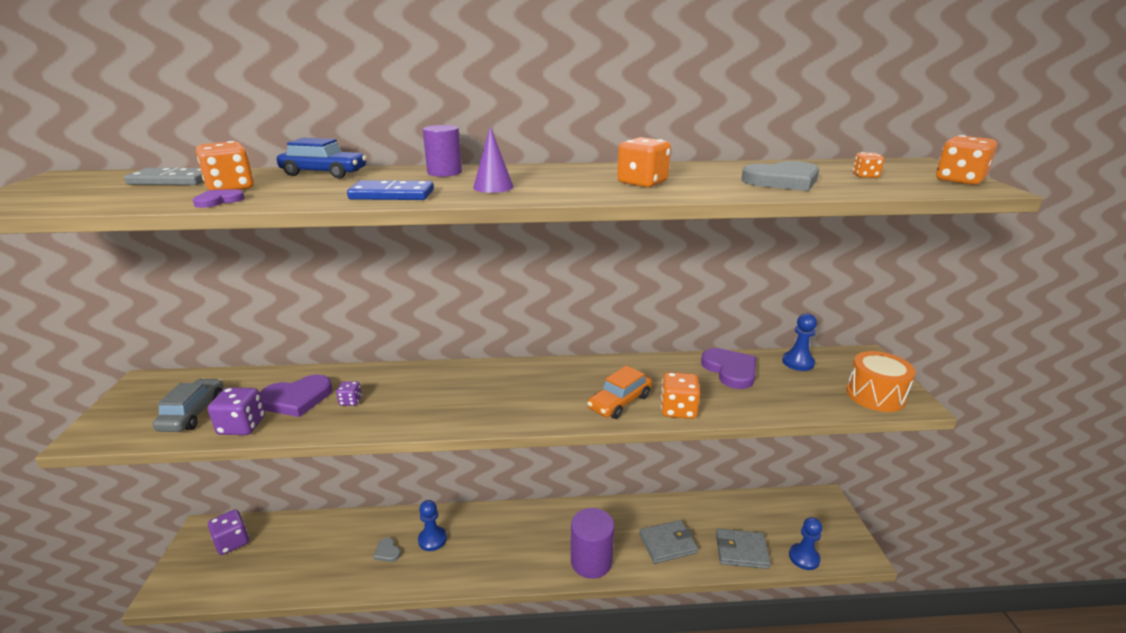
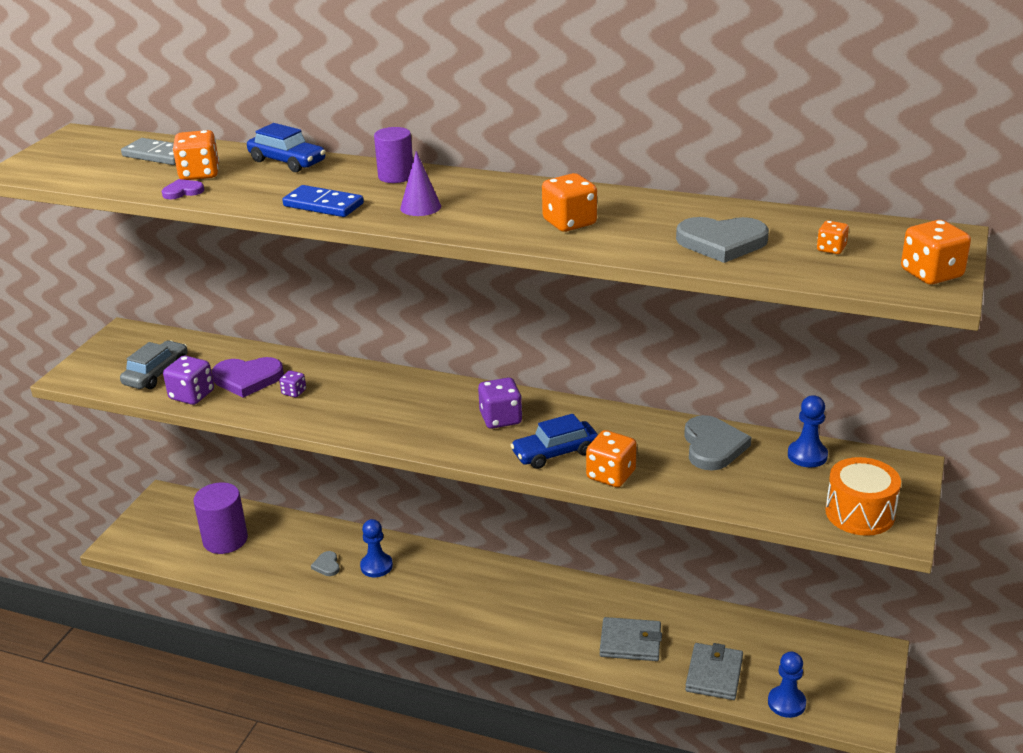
camera: 25 degrees right, 5 degrees up
(232, 542) = (187, 516): purple dice -> purple dice (500, 419)
(591, 561) = (532, 634): purple cylinder -> purple cylinder (225, 540)
(620, 402) = (555, 453): orange car -> blue car
(730, 370) = (713, 446): purple heart -> grey heart
(741, 551) = (714, 674): grey wallet -> grey wallet turned 75 degrees clockwise

